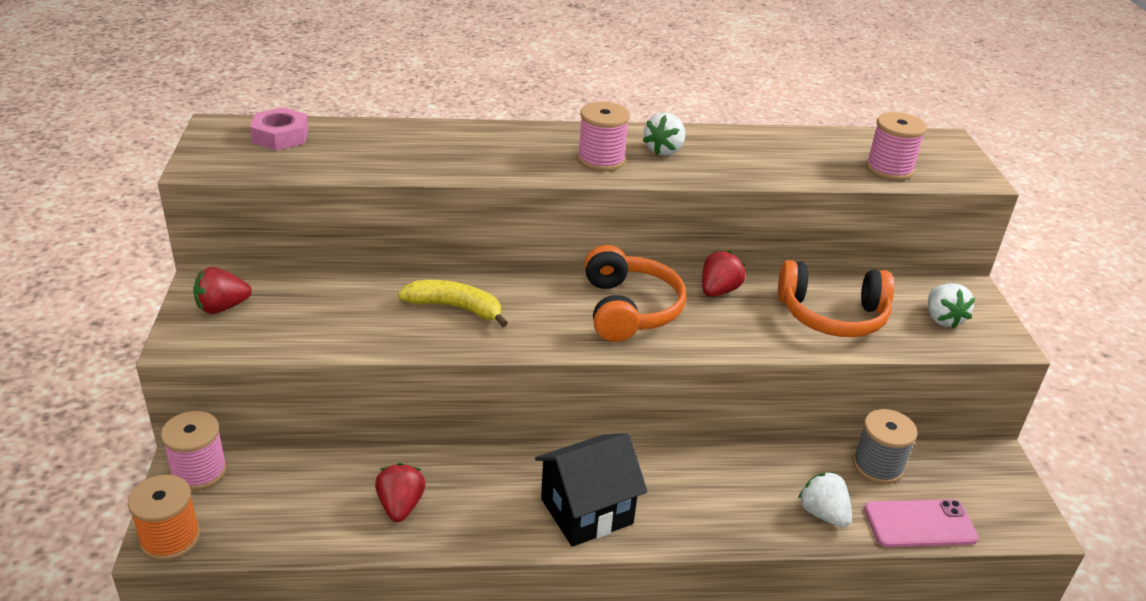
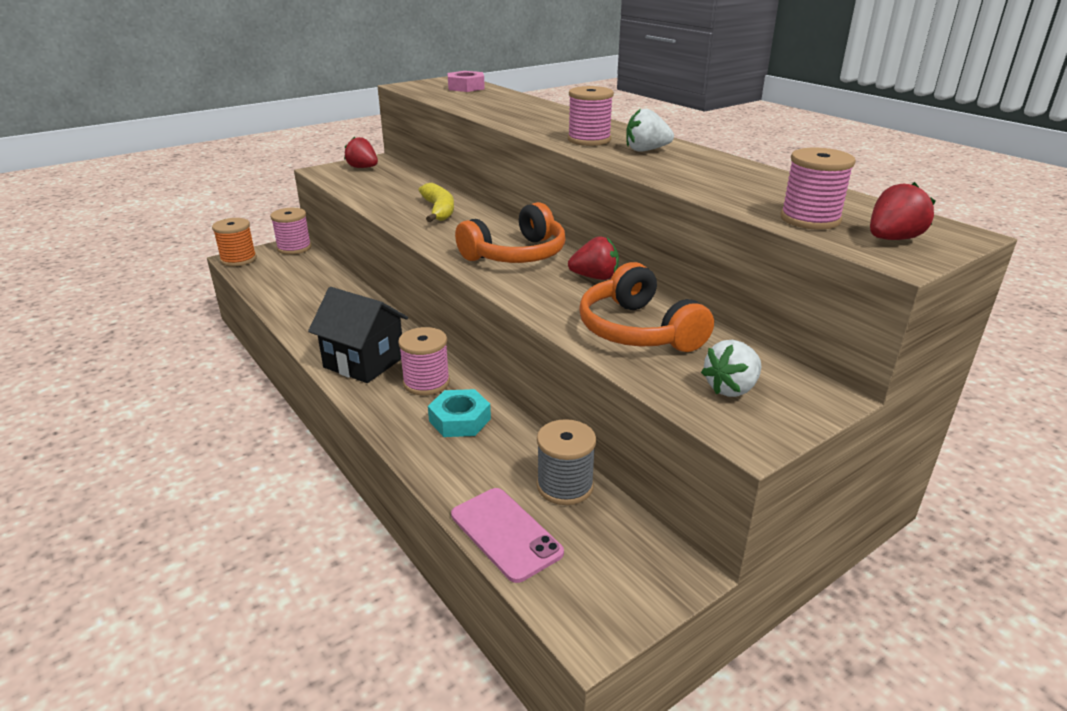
camera: 60 degrees right, 5 degrees down
(400, 506) = (313, 303): red strawberry -> red strawberry (892, 239)
(664, 481) = (426, 382): none -> pink spool
(746, 485) = (460, 420): none -> turquoise nut
(823, 514) = (463, 469): white strawberry -> none

